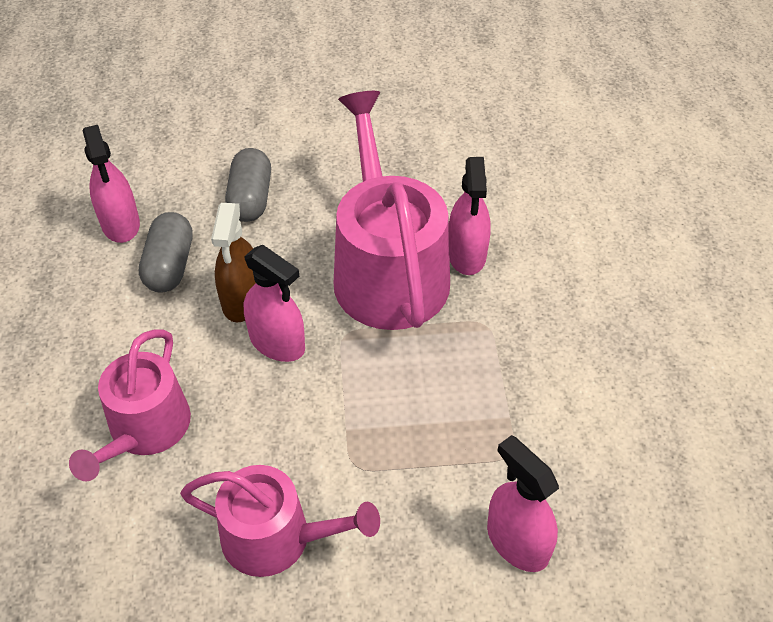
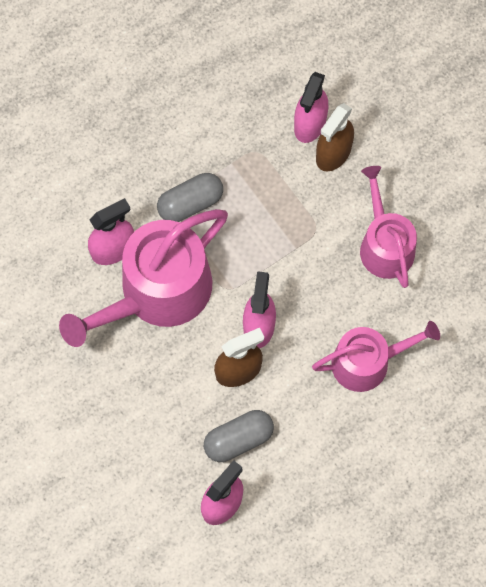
camera: 120 degrees left, 20 degrees up
(250, 199) = (144, 427): grey capsule -> grey capsule (190, 203)
(453, 548) = (333, 153): none -> brown spray bottle

